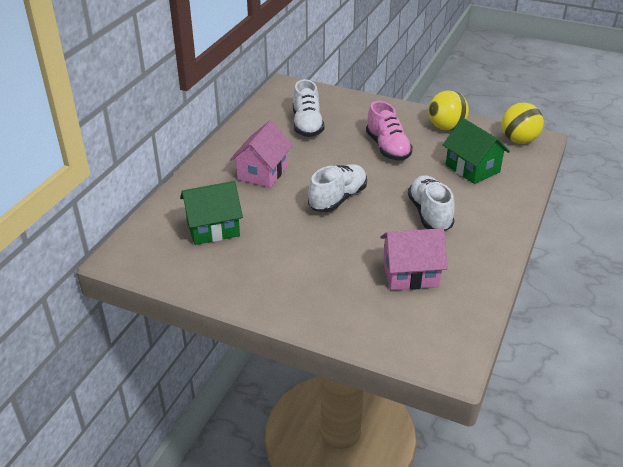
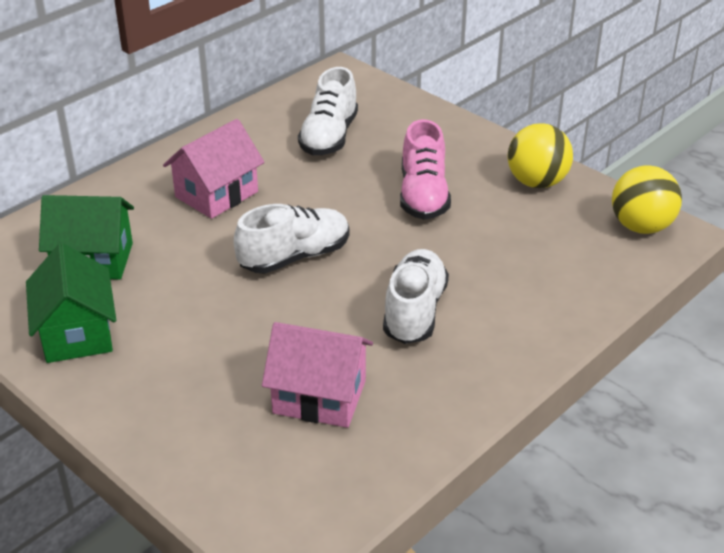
camera: 20 degrees right, 0 degrees up
(472, 168) = (532, 256): green house -> green house (77, 333)

